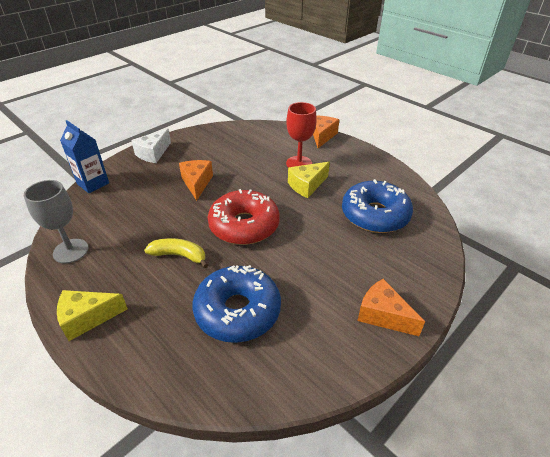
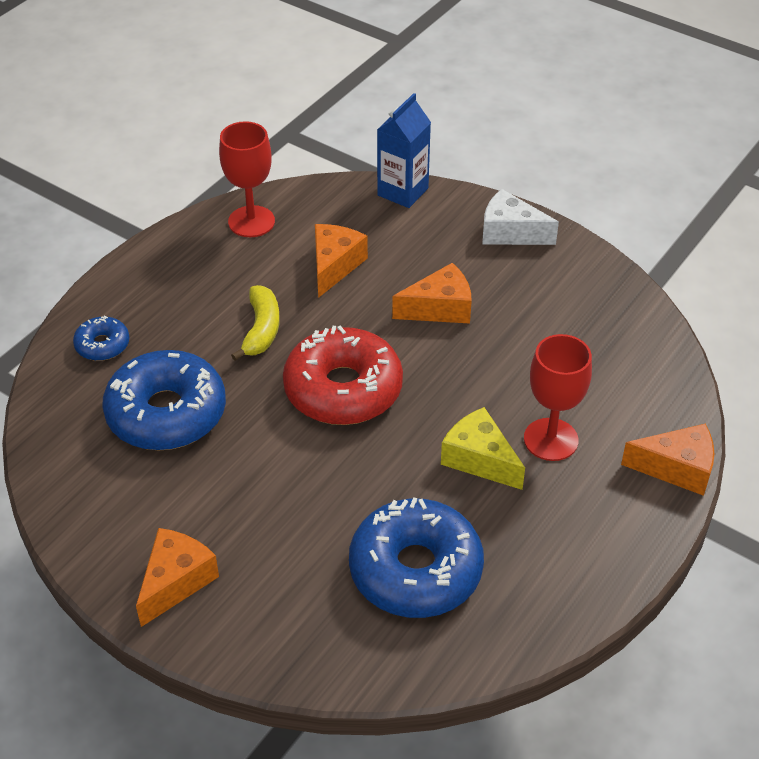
camera: 80 degrees right, 5 degrees up
(71, 251) = (251, 221): grey goblet -> red goblet
(87, 318) = (141, 276): yellow cheese -> none
(139, 217) = (334, 266): none -> orange cheese
(152, 348) = (102, 345): none -> blue donut

